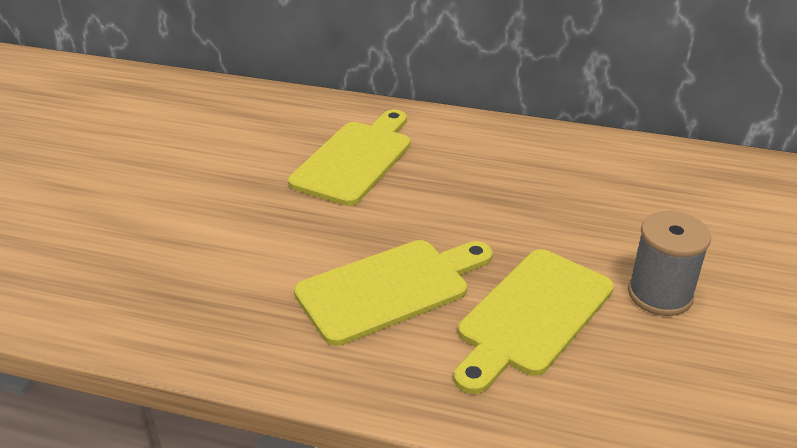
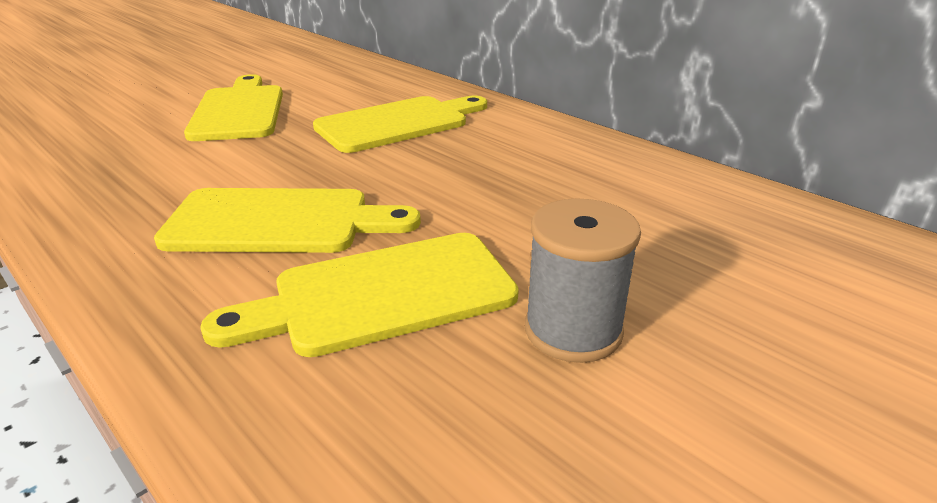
camera: 30 degrees right, 5 degrees down
(190, 189) = (239, 111): none -> yellow cutting board

